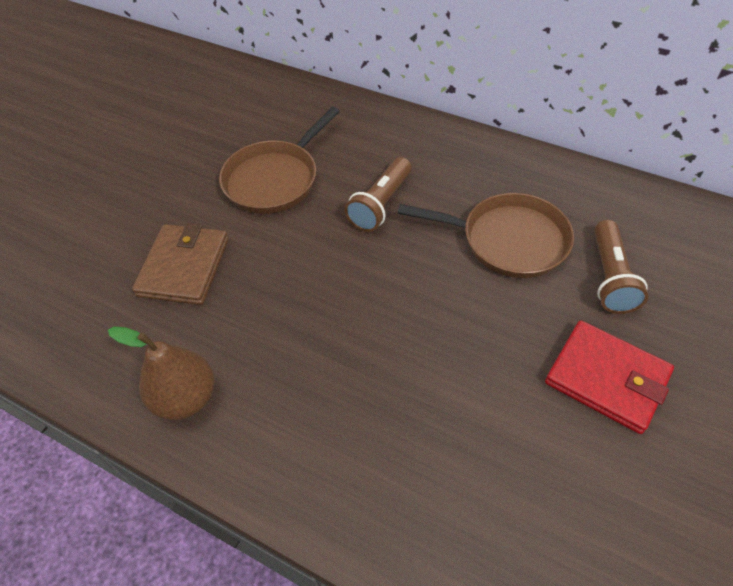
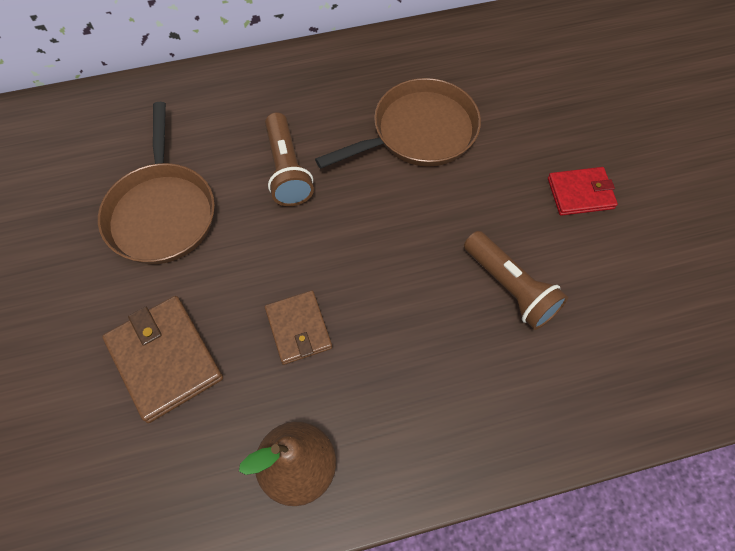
camera: 45 degrees left, 10 degrees up
(279, 311) = (298, 328): none -> brown wallet
(606, 378) = (580, 193): red wallet -> red wallet, size x0.64
(610, 277) = (515, 113): brown flashlight -> brown flashlight (510, 288)

